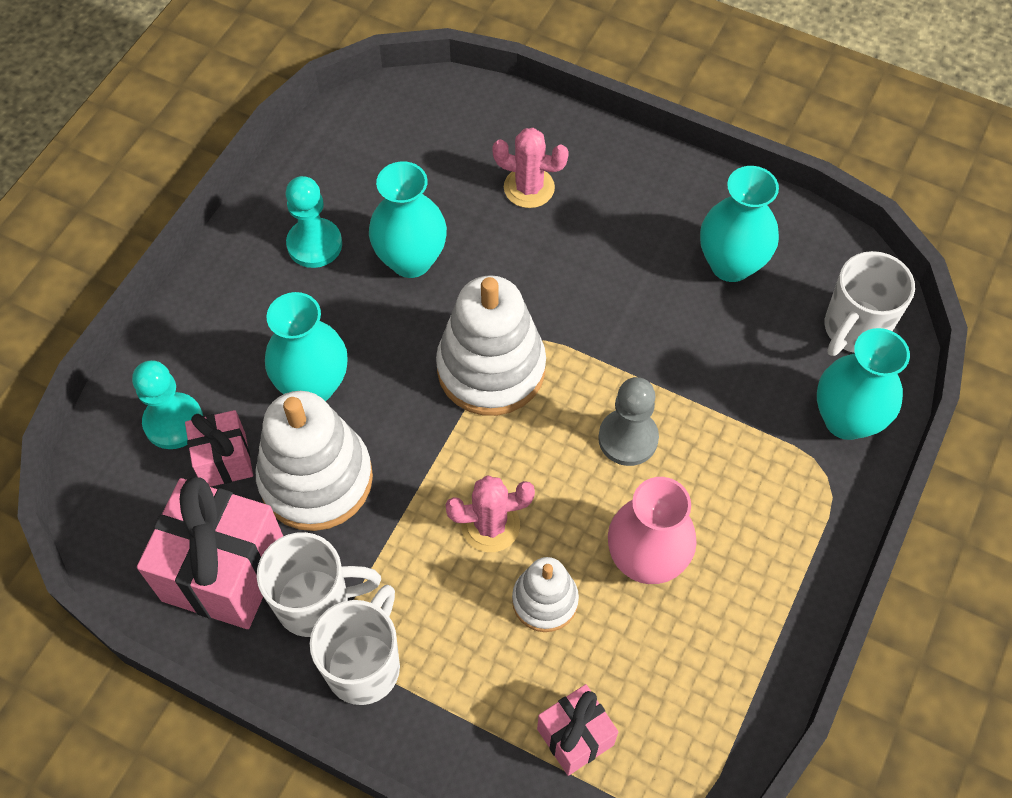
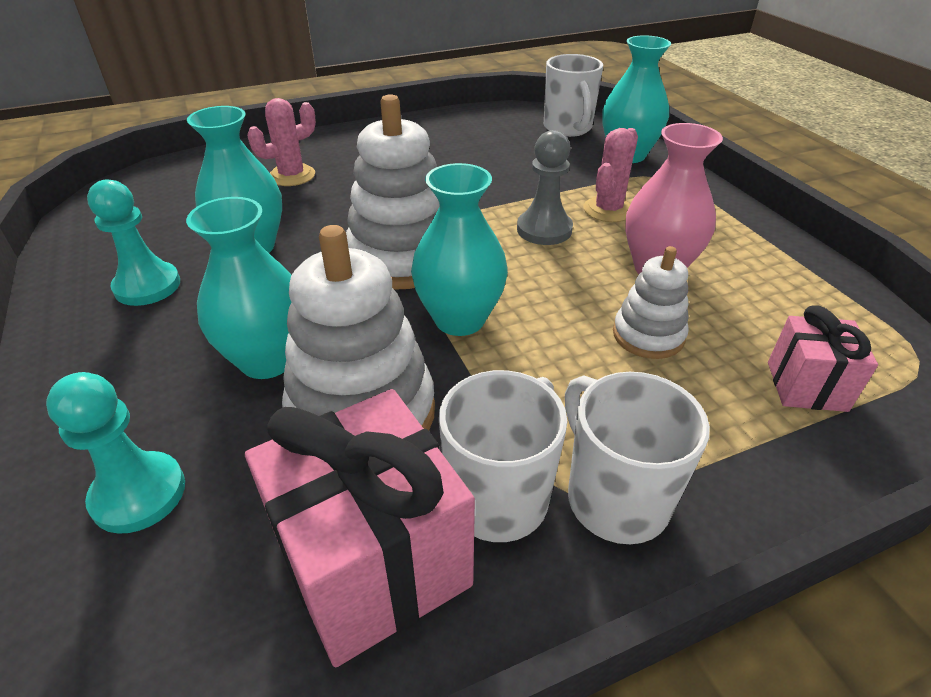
camera: 50 degrees left, 20 degrees down
(224, 460) = (244, 475): pink gift -> none
(490, 525) = (543, 328): pink cactus -> pink cactus (608, 210)
(731, 264) = (467, 141): turquoise vase -> turquoise vase (459, 319)

